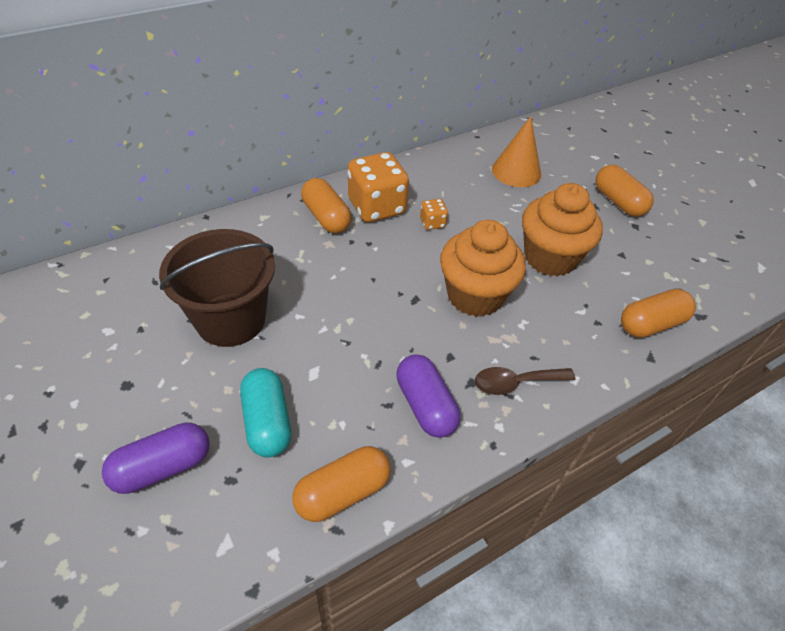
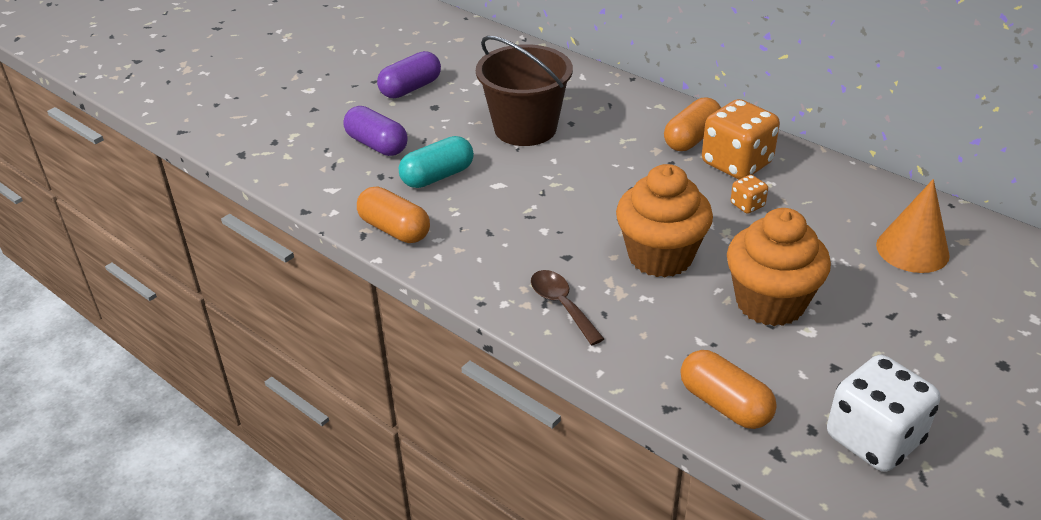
camera: 75 degrees right, 10 degrees down
(425, 405) = (501, 253): purple capsule -> purple capsule (410, 88)
(618, 202) = (947, 353): orange capsule -> none
(690, 265) = (874, 439): none -> white dice

